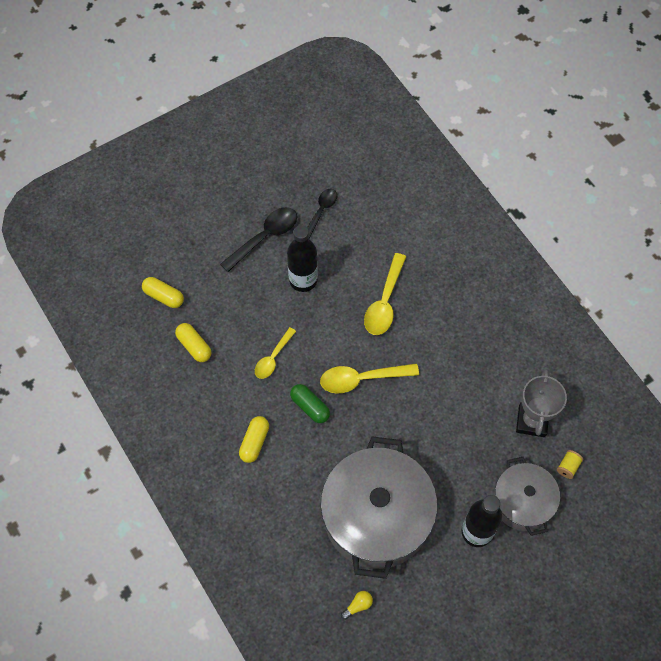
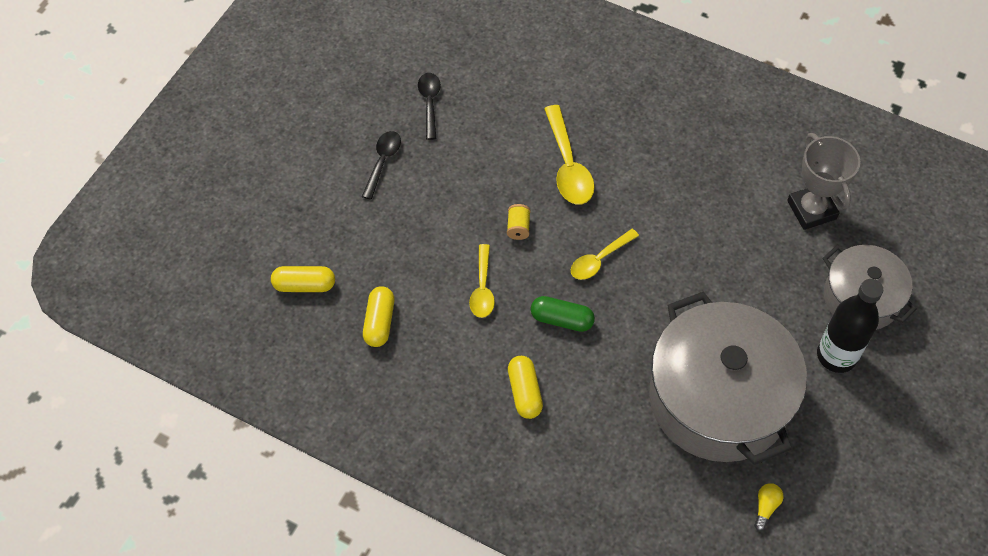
camera: 30 degrees left, 5 degrees down
(194, 346) = (379, 322): yellow capsule -> yellow capsule turned 75 degrees clockwise
(265, 237) = (382, 162): black spoon -> black spoon, size x0.65
(303, 280) = (459, 187): black bottle -> none
(362, 379) = (599, 259): yellow spoon -> yellow spoon, size x0.65
(568, 467) = (881, 237): yellow spool -> yellow spool (518, 227)

